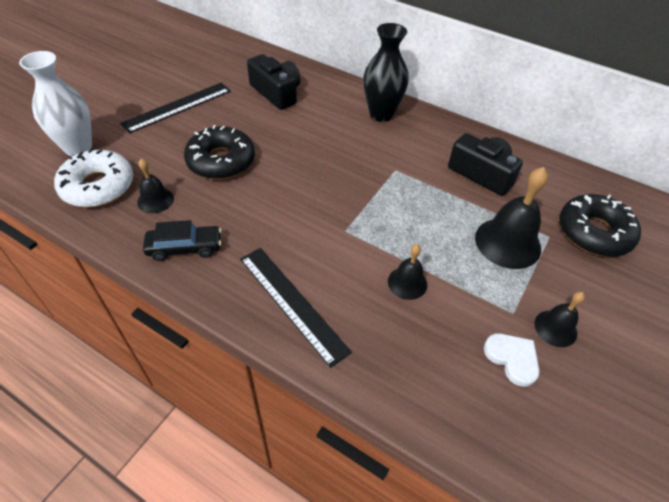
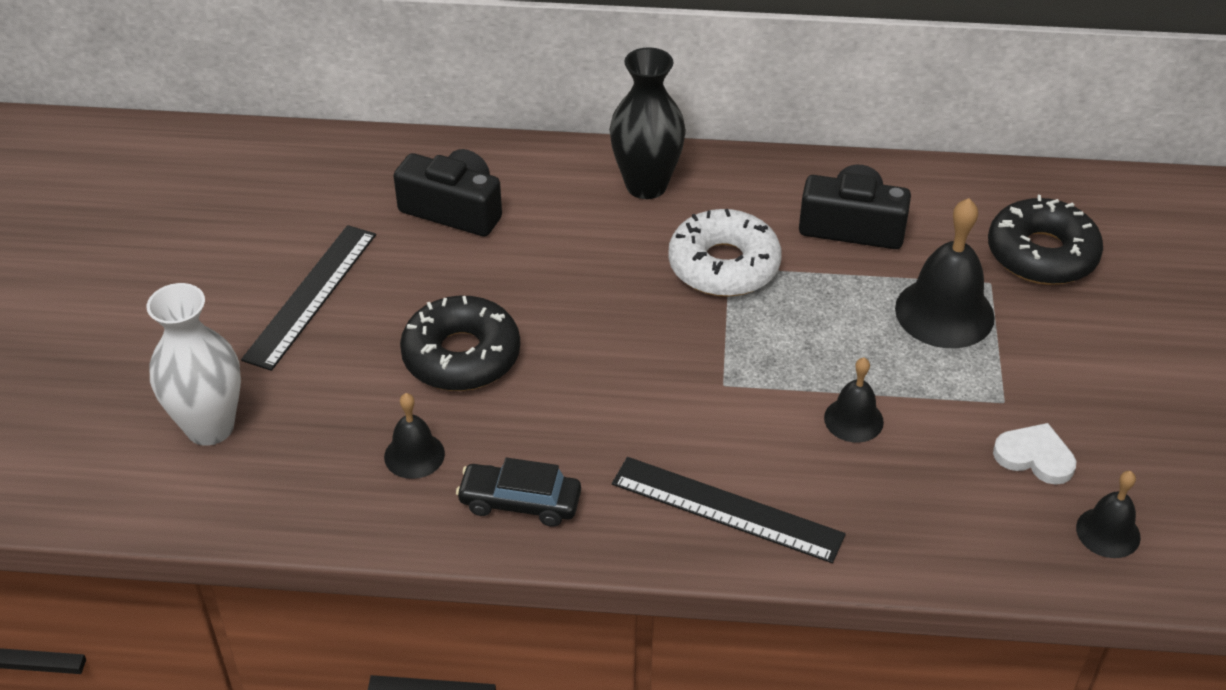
camera: 25 degrees left, 5 degrees down
(98, 186) = (304, 472): white donut -> white donut (724, 265)
(185, 248) = (520, 502): black car -> black car turned 135 degrees counterclockwise
(555, 328) = (1062, 398): black bell -> black bell (1108, 532)

